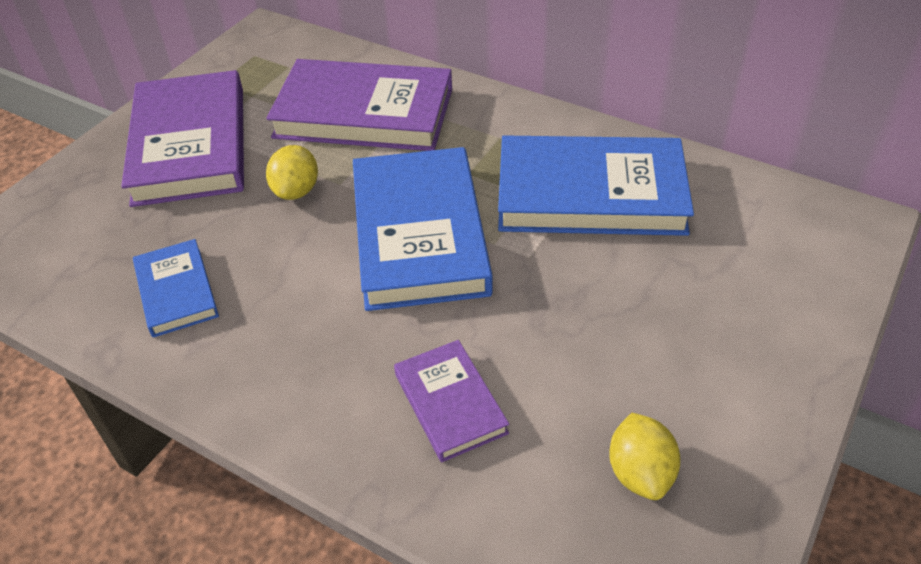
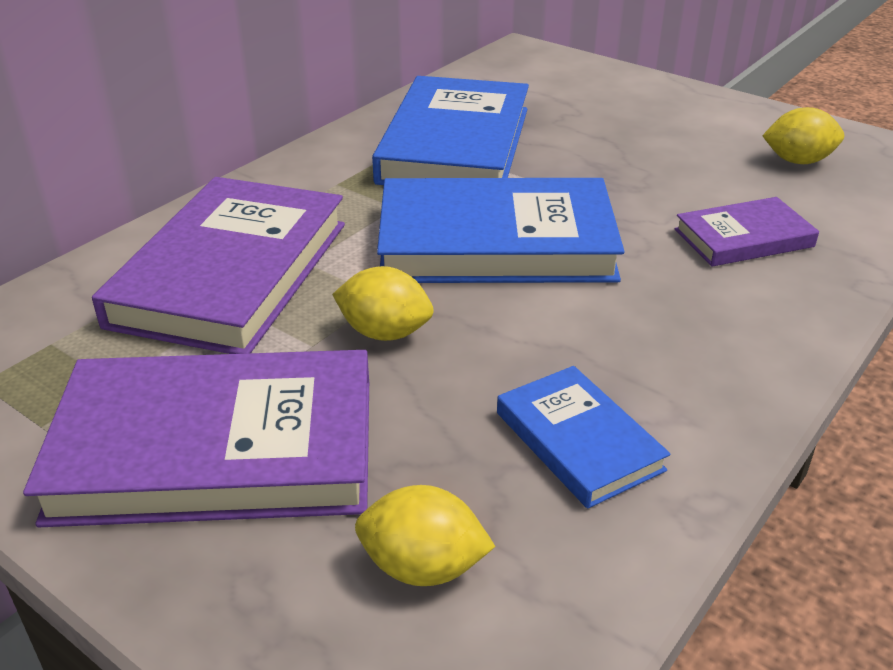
camera: 85 degrees left, 10 degrees down
(88, 233) = (423, 567): none -> yellow lemon
(176, 291) = (578, 441): blue book -> blue book turned 75 degrees clockwise

